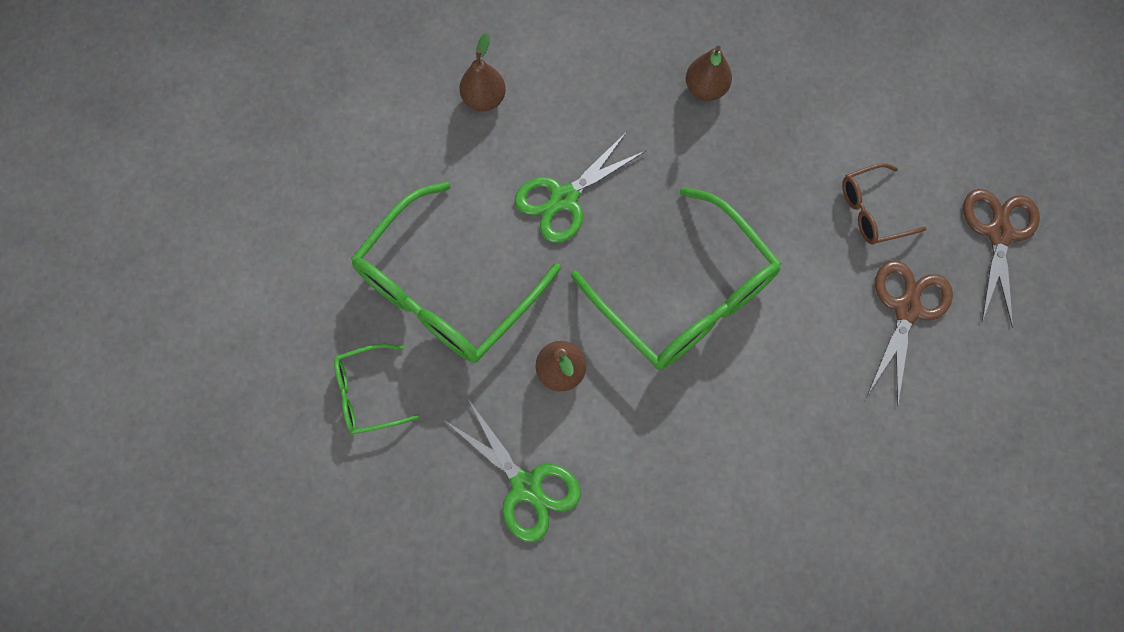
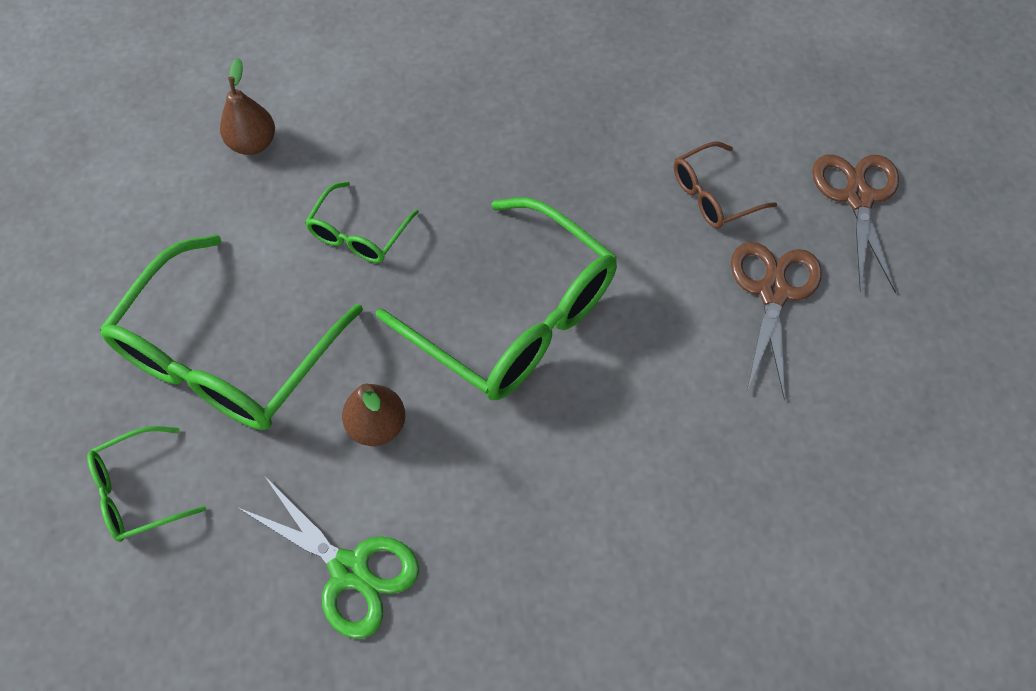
camera: 10 degrees left, 10 degrees down
(564, 199) = (358, 234): green scissors -> green glasses
(705, 89) = (505, 98): brown pear -> none

